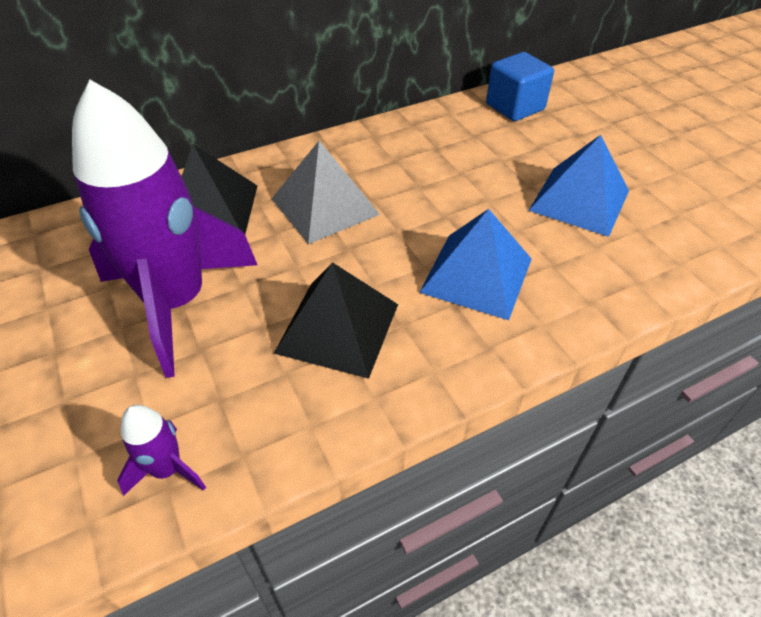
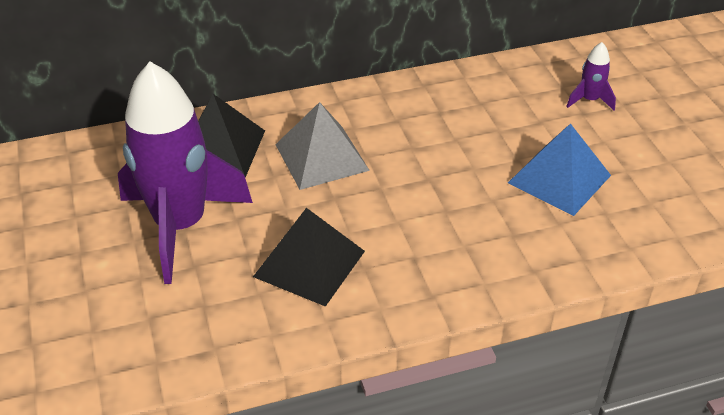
camera: 10 degrees right, 5 degrees down
(167, 469) = (158, 350): purple rocket -> purple rocket (589, 100)
(476, 275) = (440, 235): blue pyramid -> none
(515, 107) = (530, 77): blue cube -> none

